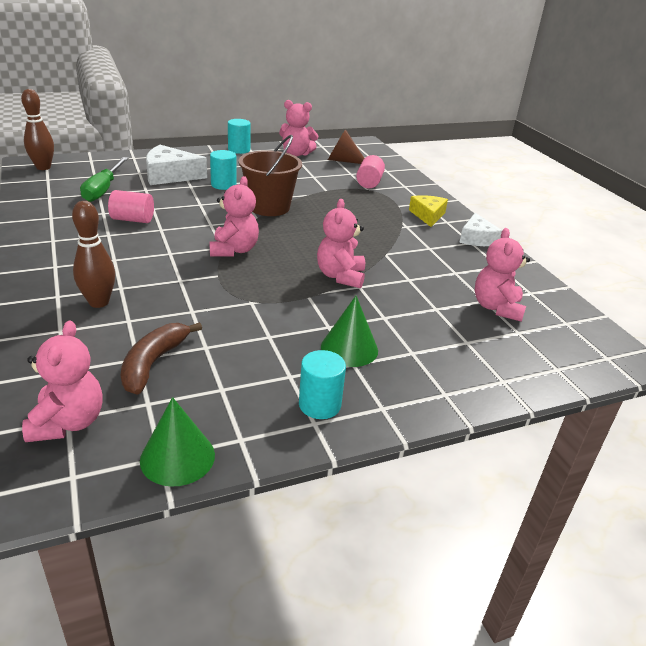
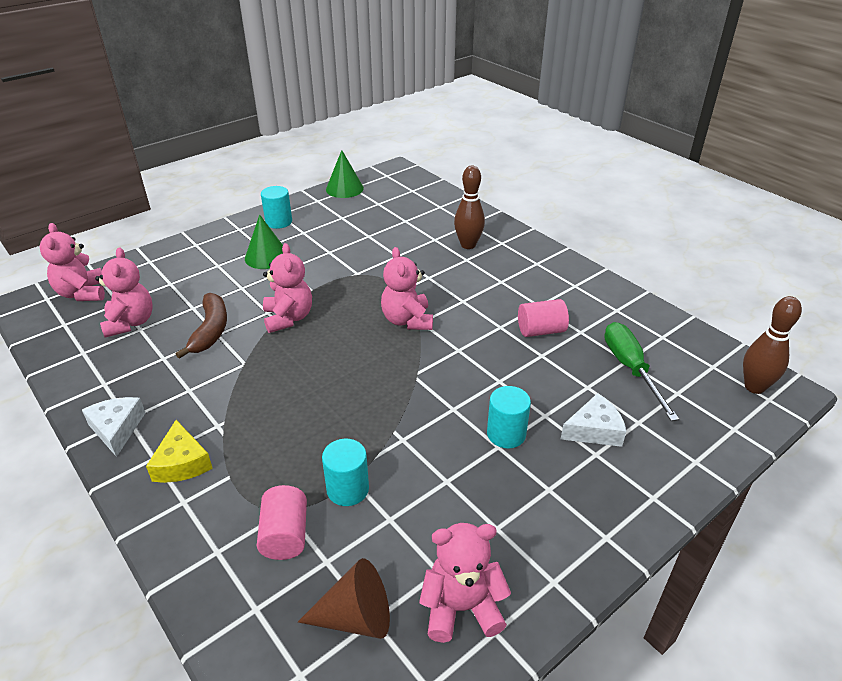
camera: 165 degrees right, 5 degrees up
(68, 423) = (410, 189): pink teddy bear -> pink teddy bear (82, 293)
(153, 363) = (393, 220): brown banana -> brown banana (210, 331)
(170, 175) = (594, 430): white cheese -> white cheese, size x0.66
(239, 150) = (575, 572): turquoise cylinder -> turquoise cylinder (347, 489)
(269, 207) = (413, 403): brown bucket -> none

